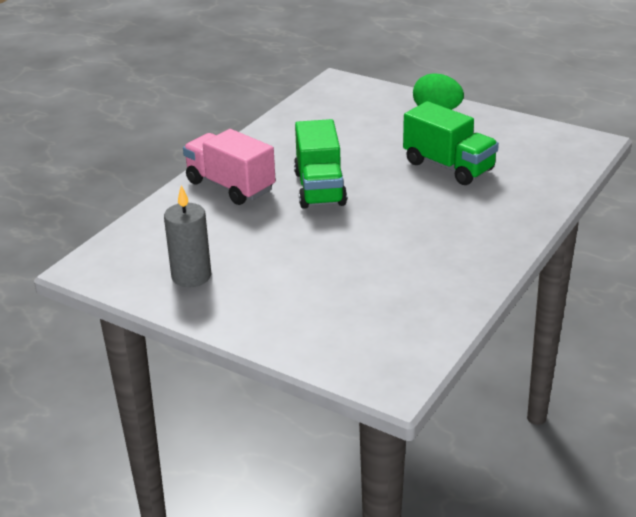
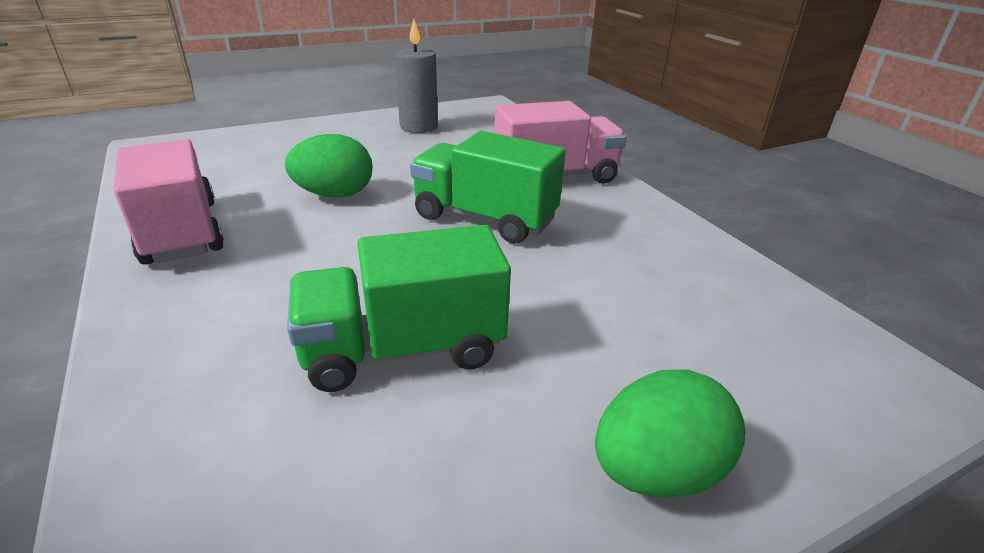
camera: 120 degrees right, 0 degrees up
(355, 248) = (335, 195): none -> green egg
(462, 271) = (181, 232): none -> pink truck

